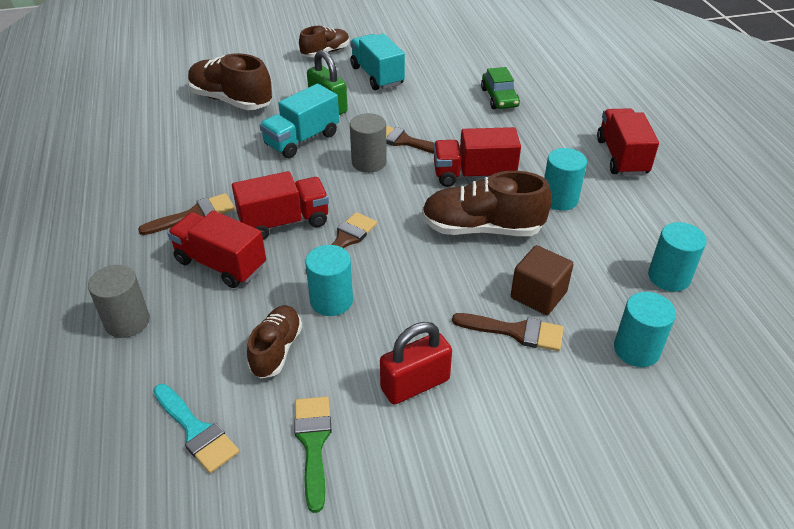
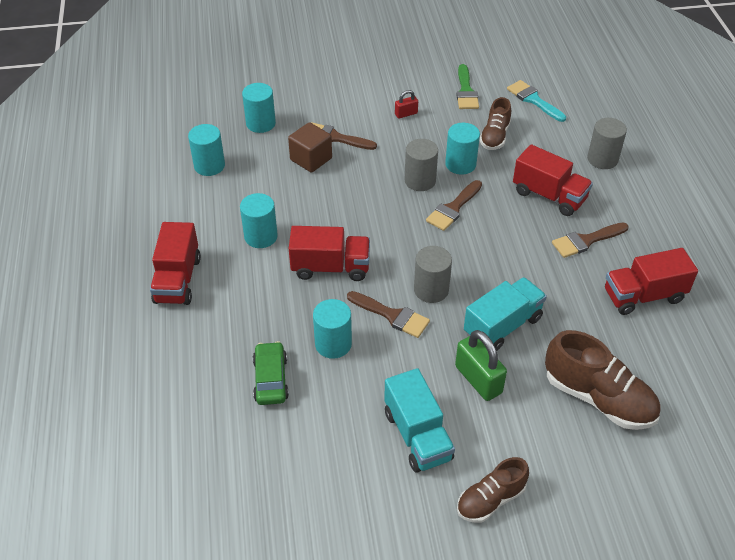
camera: 175 degrees left, 5 degrees up
(284, 222) = (505, 229): red truck -> red truck (643, 296)
(386, 274) = (420, 180): none -> grey cylinder
(415, 384) = (406, 114): red padlock -> red padlock, size x0.53
(454, 120) = (333, 344): none -> turquoise cylinder
(482, 229) = (338, 212): brown shoe -> none

